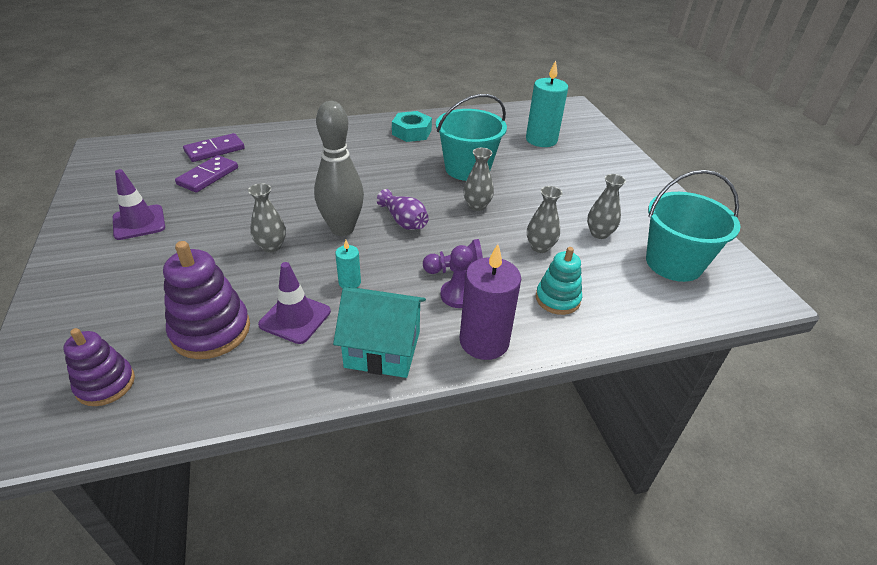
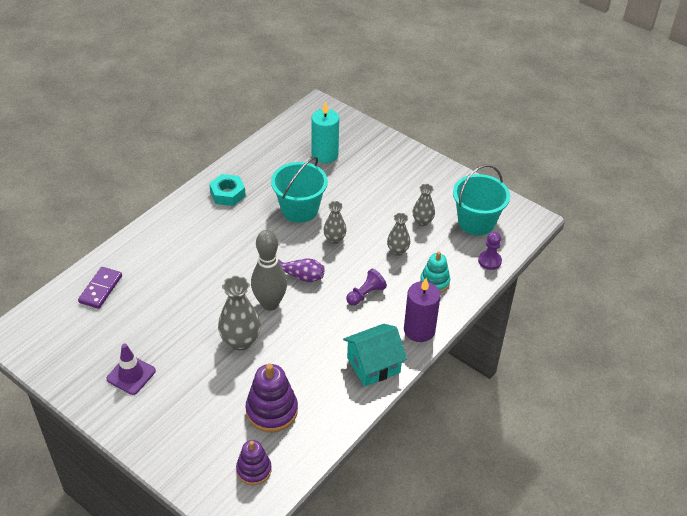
camera: 35 degrees left, 5 degrees up
(208, 176) = (127, 314): purple domino -> none
(271, 246) = (240, 341): grey vase -> grey vase, size x1.65
(295, 318) = (309, 376): purple traffic cone -> none
(349, 282) = (314, 337): turquoise candle -> none
(458, 295) = (381, 310): purple pawn -> purple pawn (489, 261)

